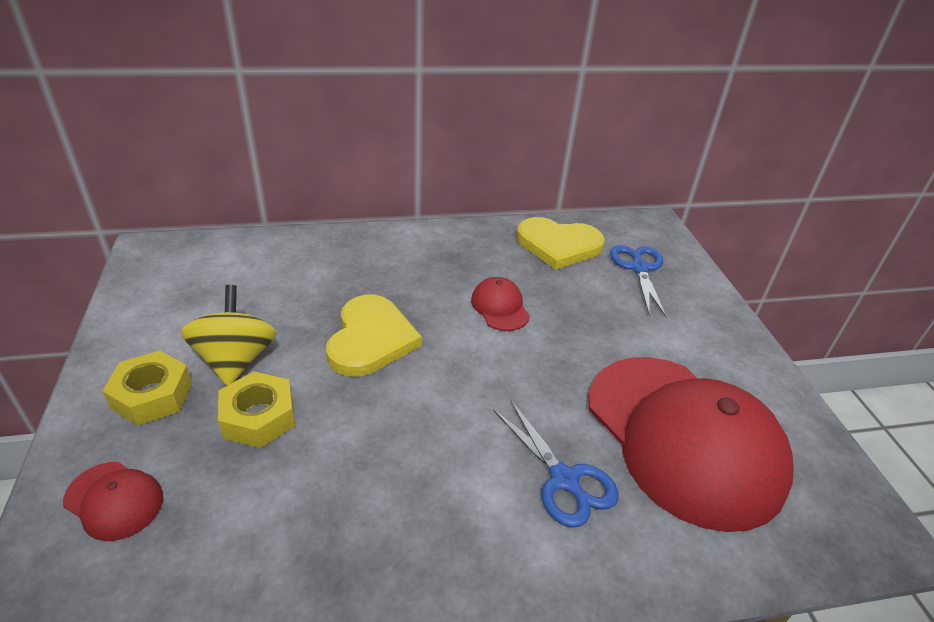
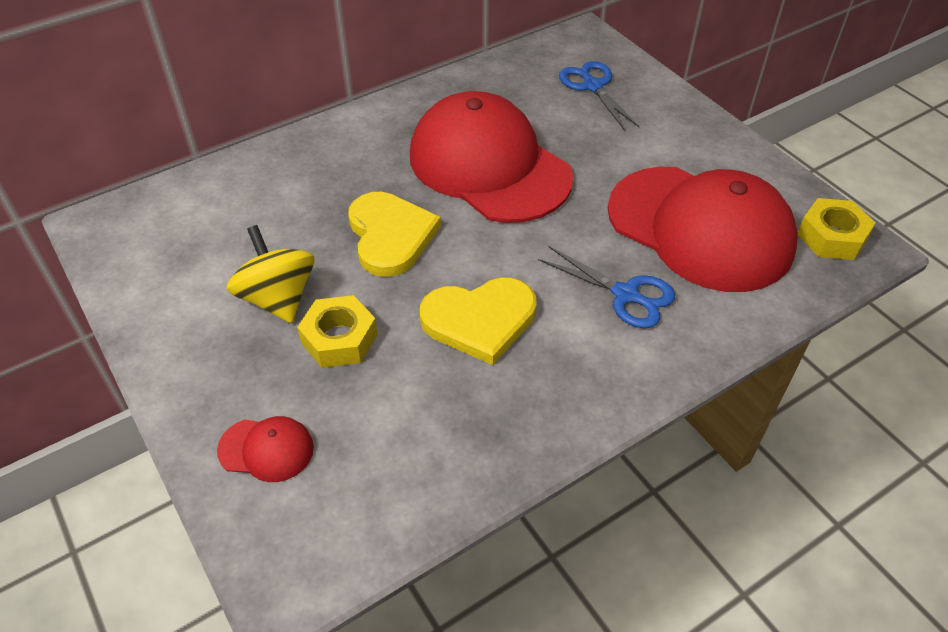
camera: 20 degrees left, 10 degrees up
(152, 395) = (225, 357): yellow nut -> yellow nut (832, 237)
(500, 307) = (489, 166): red cap -> red cap, size x2.48
(558, 245) = (507, 85): yellow heart -> yellow heart (480, 320)

